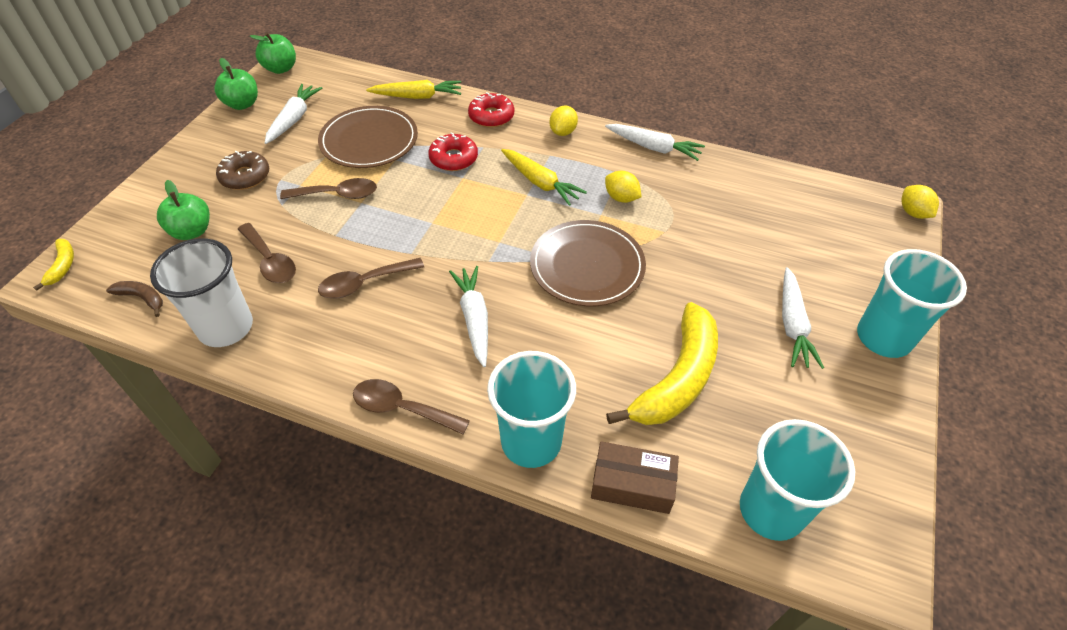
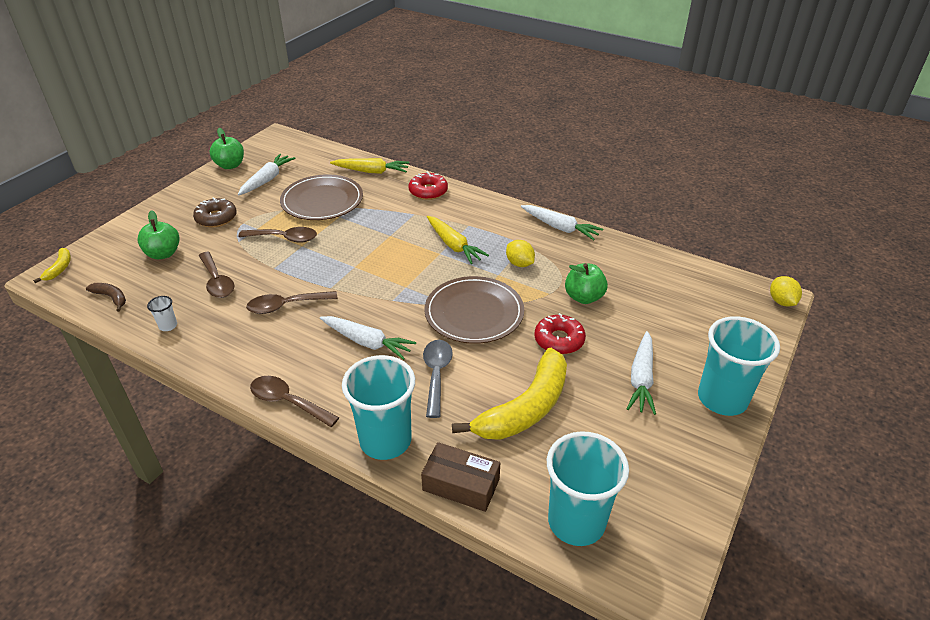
camera: 10 degrees right, 10 degrees down
(226, 327) = (168, 326): white cup -> white cup, size x0.40
(280, 68) = (268, 142): green apple -> green apple (584, 297)
(453, 158) = (387, 220): red donut -> red donut (559, 340)
(474, 319) = (367, 342): white carrot -> white carrot turned 120 degrees clockwise
(563, 132) = (485, 208): yellow lemon -> none
(566, 350) = (436, 375): none -> grey spoon

